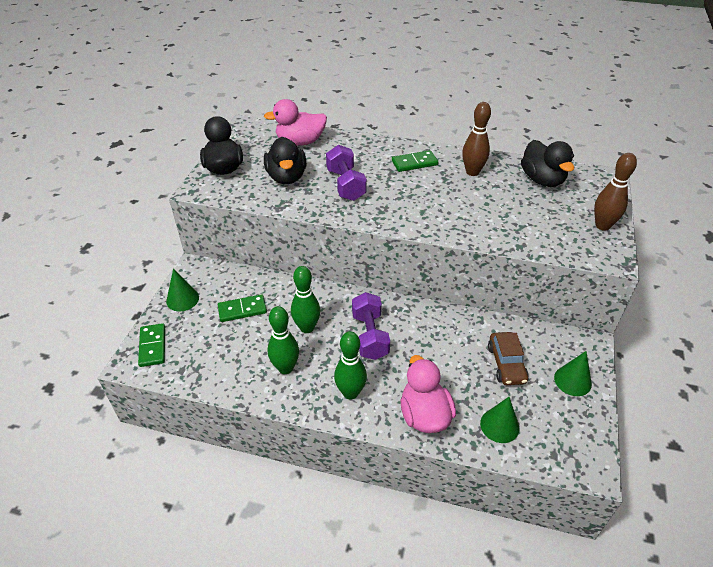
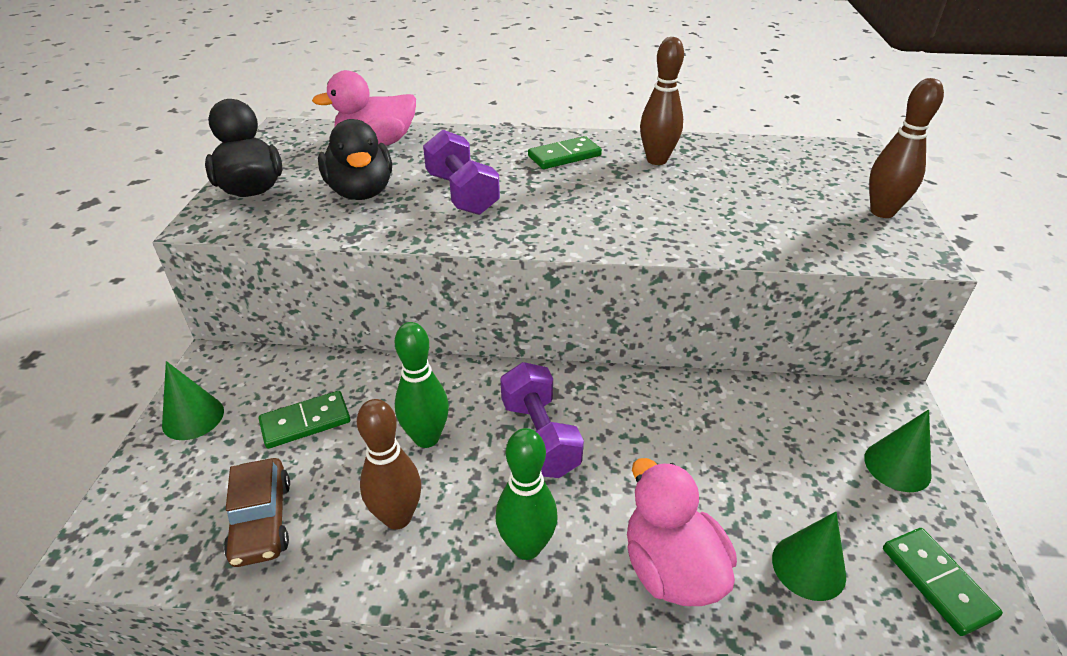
camera: 10 degrees left, 5 degrees down
(153, 346) = (135, 513): green domino -> green domino (937, 582)
(285, 368) = (397, 517): green bowling pin -> brown bowling pin
(506, 364) = (781, 453): brown car -> brown car (261, 521)
(542, 180) = (764, 161): black duck -> none

